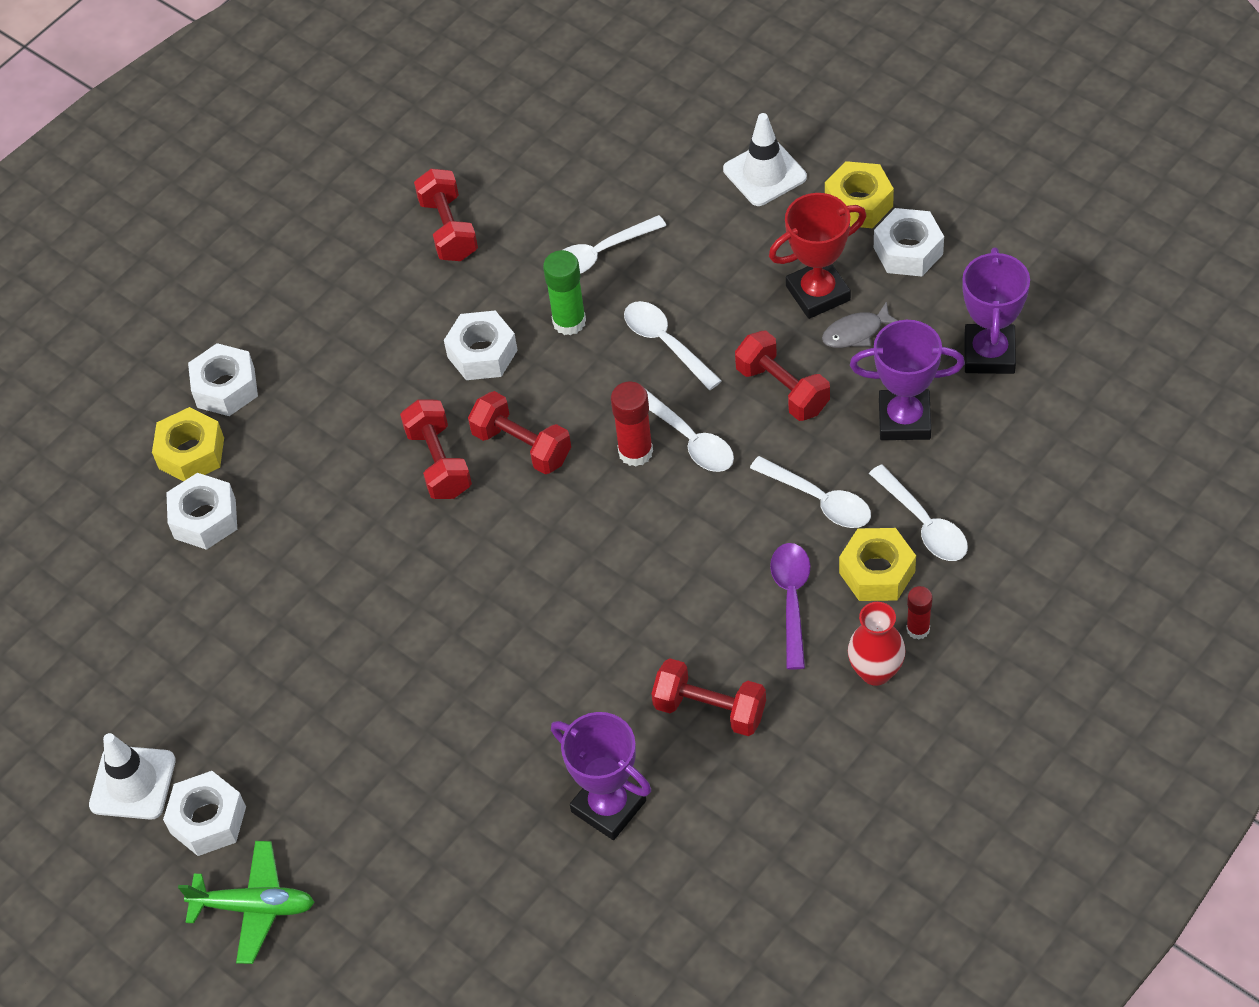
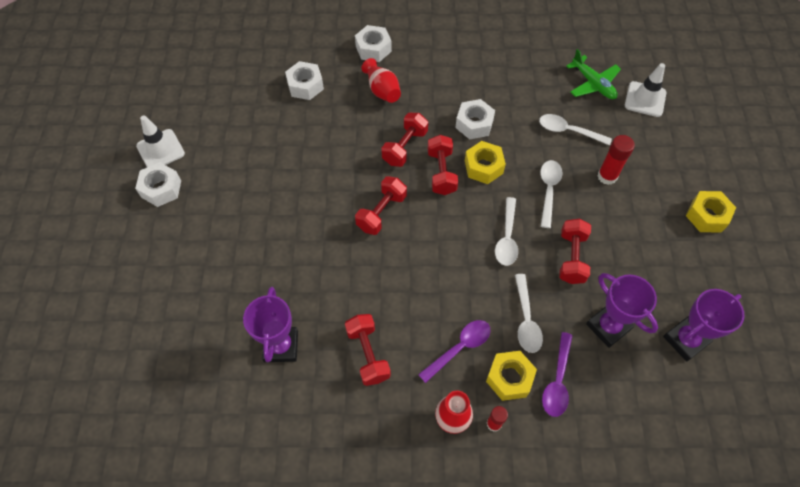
camera: 45 degrees right, 5 degrees up
(191, 453) = (332, 59): yellow nut -> yellow nut (483, 167)
(254, 907) = (129, 236): green plane -> green plane (593, 84)
(313, 426) = (382, 90): none -> red vase
(448, 229) = (523, 68): red dumbbell -> red dumbbell (381, 212)
(569, 322) = (522, 144): green glue stick -> none
(635, 452) = (479, 220): red glue stick -> red glue stick (607, 176)
(764, 173) = (679, 164): white traffic cone -> white traffic cone (645, 99)
(818, 293) = (639, 234): red trophy -> none
(856, 332) = (635, 267): grey fish -> none
(908, 251) = (704, 257): white nut -> none
(924, 524) = (557, 381): white spoon -> purple spoon

